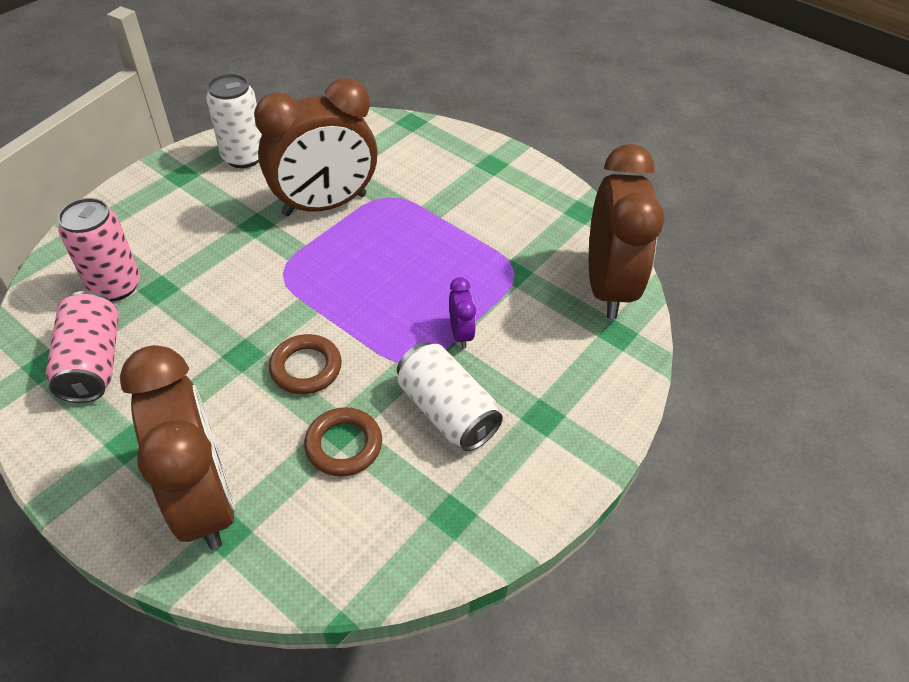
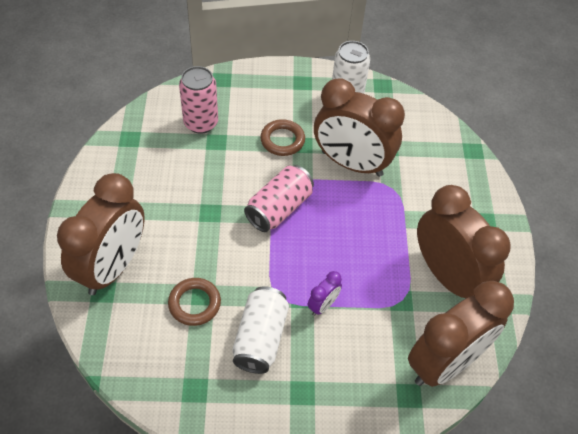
camera: 50 degrees right, 5 degrees up
(93, 362) = (148, 155): pink can -> pink can (279, 208)
(306, 368) = (227, 247): brown ring -> brown ring (282, 140)
(521, 224) = (447, 276): none -> brown clock

